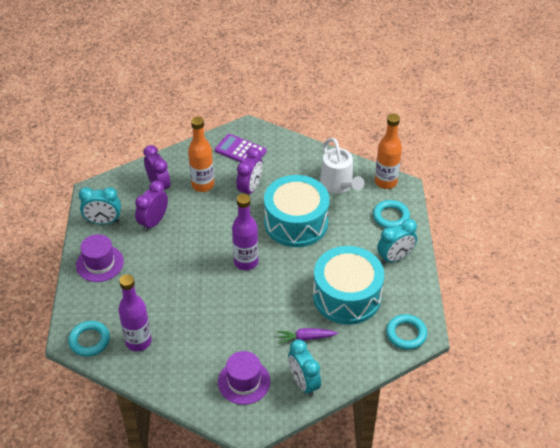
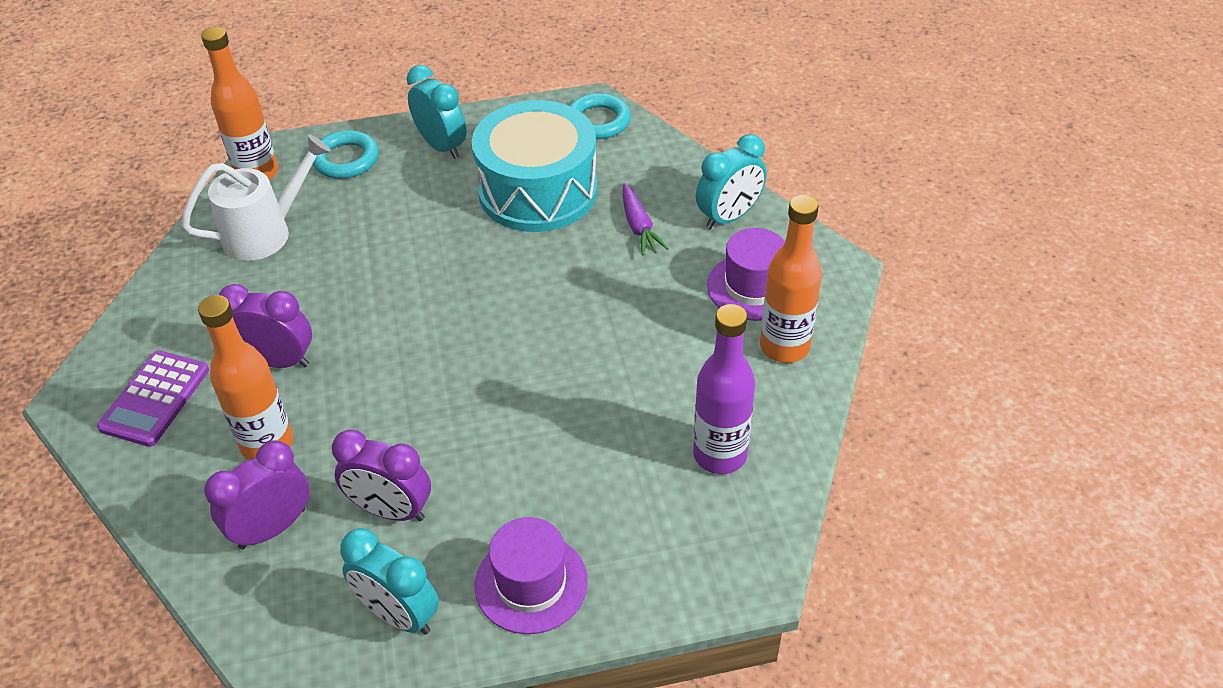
camera: 100 degrees left, 0 degrees up
(89, 340) = (744, 540): turquoise ring -> none
(103, 222) = (398, 614): turquoise clock -> turquoise clock turned 135 degrees clockwise
(196, 385) = (784, 347): none -> orange bottle
(246, 262) = (483, 331): purple bottle -> none
(296, 222) = (371, 277): turquoise drum -> none

